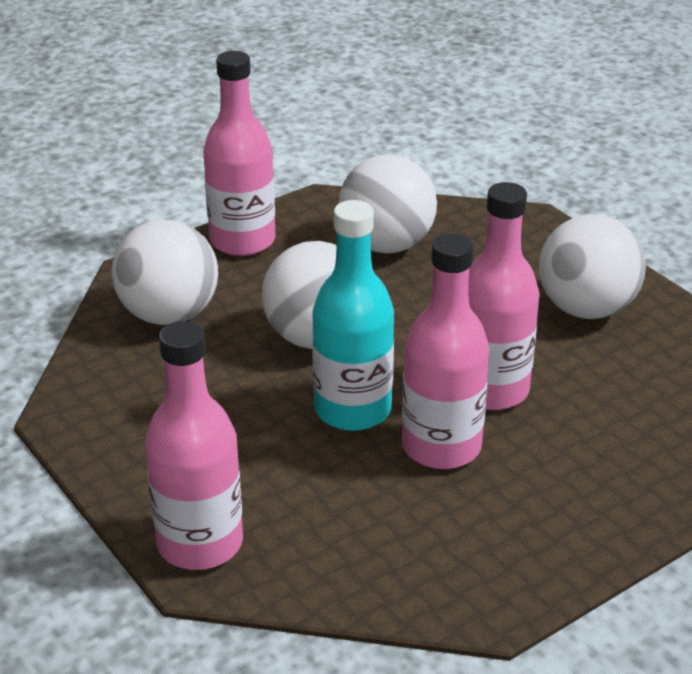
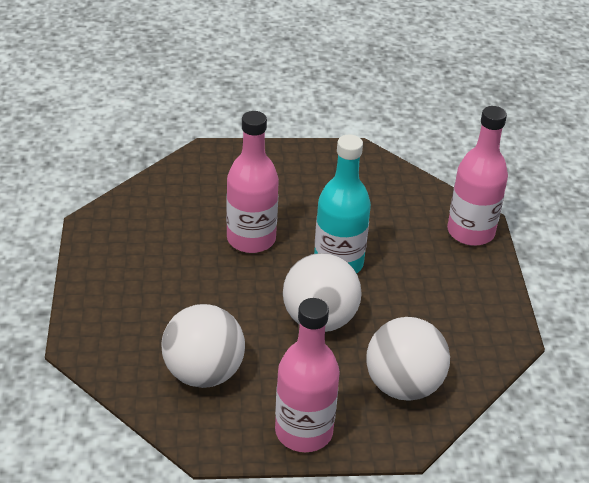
camera: 150 degrees left, 5 degrees up
(441, 447) = (310, 222): pink bottle -> none
(586, 309) = (137, 260): white ball -> none

